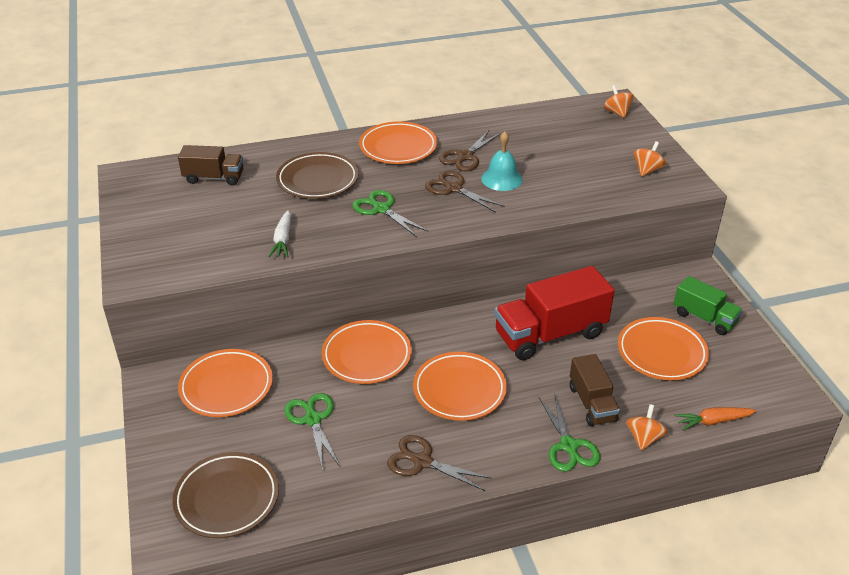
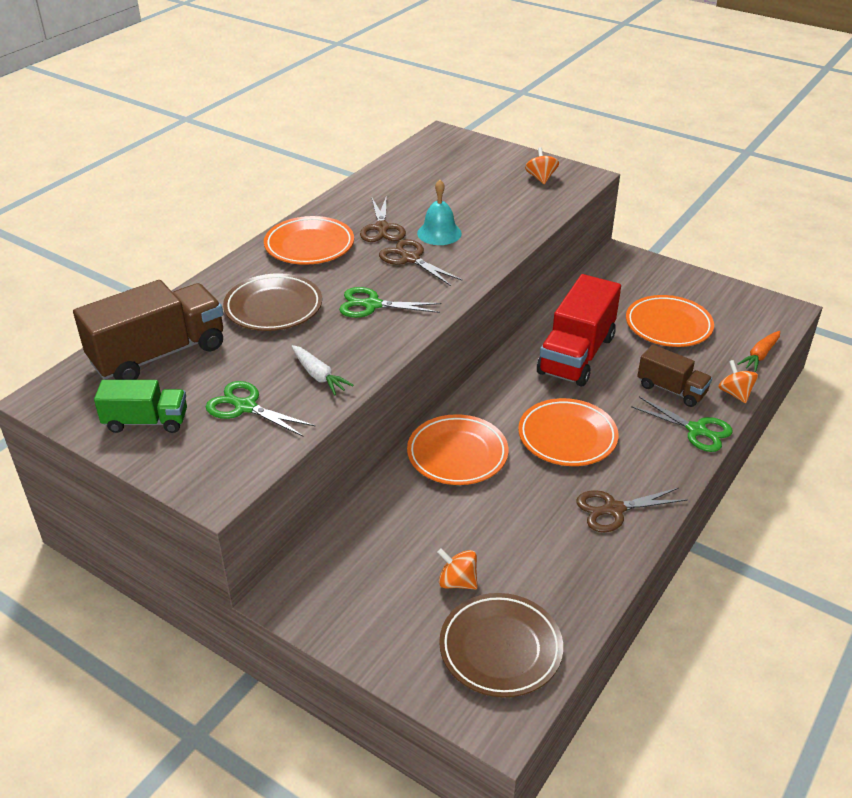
camera: 40 degrees left, 0 degrees up
(214, 178) = (158, 354): brown truck -> brown truck, size x1.74
(226, 387) = (367, 557): orange plate -> none
(313, 419) = (483, 534): green scissors -> green scissors (245, 407)
(454, 188) = (410, 259): brown scissors -> brown scissors turned 45 degrees clockwise
(617, 112) = (455, 142): orange spinning top -> orange spinning top (457, 582)
(704, 318) = (663, 285): green truck -> green truck (146, 421)

